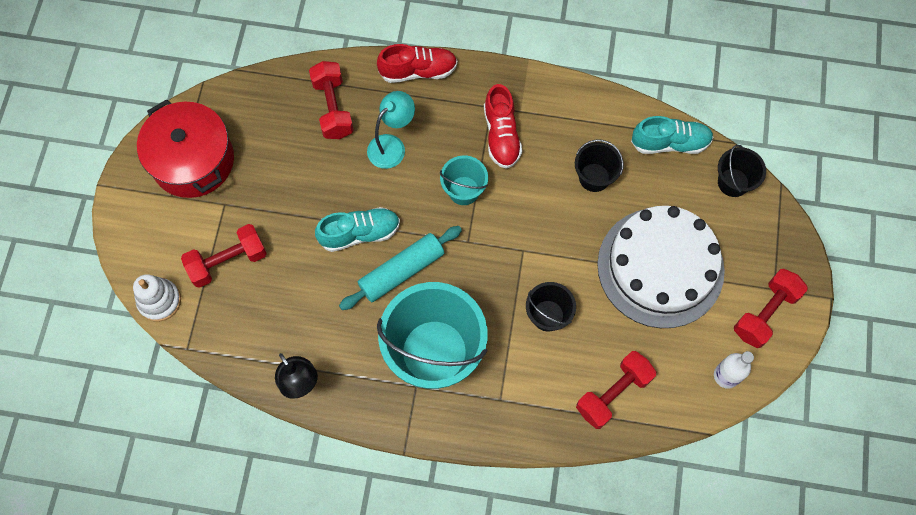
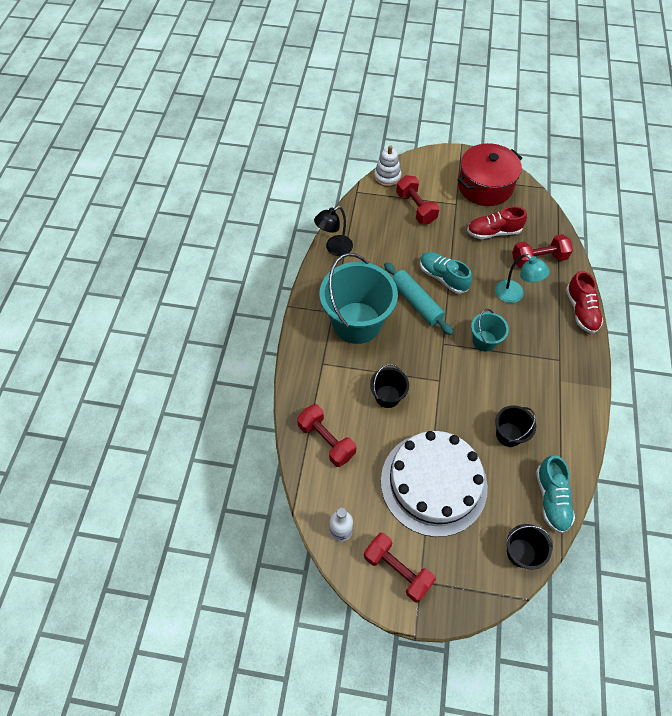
camera: 90 degrees right, 10 degrees down
(360, 233) = (442, 277): turquoise shoe -> turquoise shoe turned 150 degrees clockwise
(501, 135) = (535, 367): red shoe -> red shoe (493, 232)

